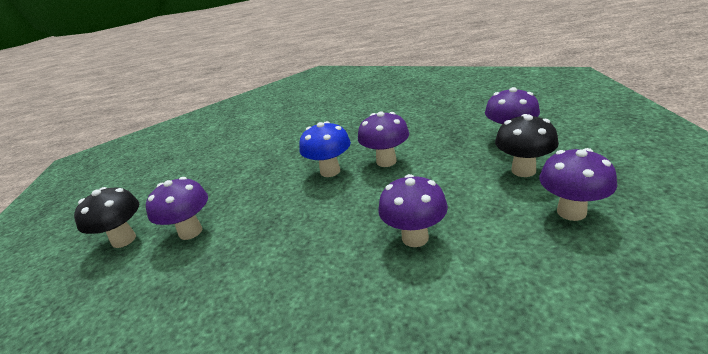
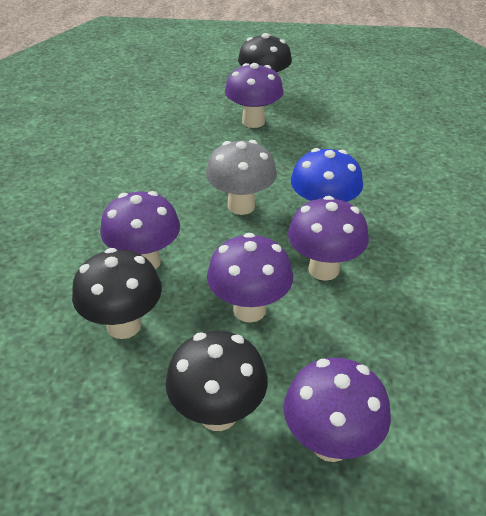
camera: 95 degrees right, 10 degrees up
(327, 207) = (241, 206): none -> grey mushroom
(487, 226) = (124, 325): none -> black mushroom
(571, 212) = (94, 419): purple mushroom -> purple mushroom (249, 309)

